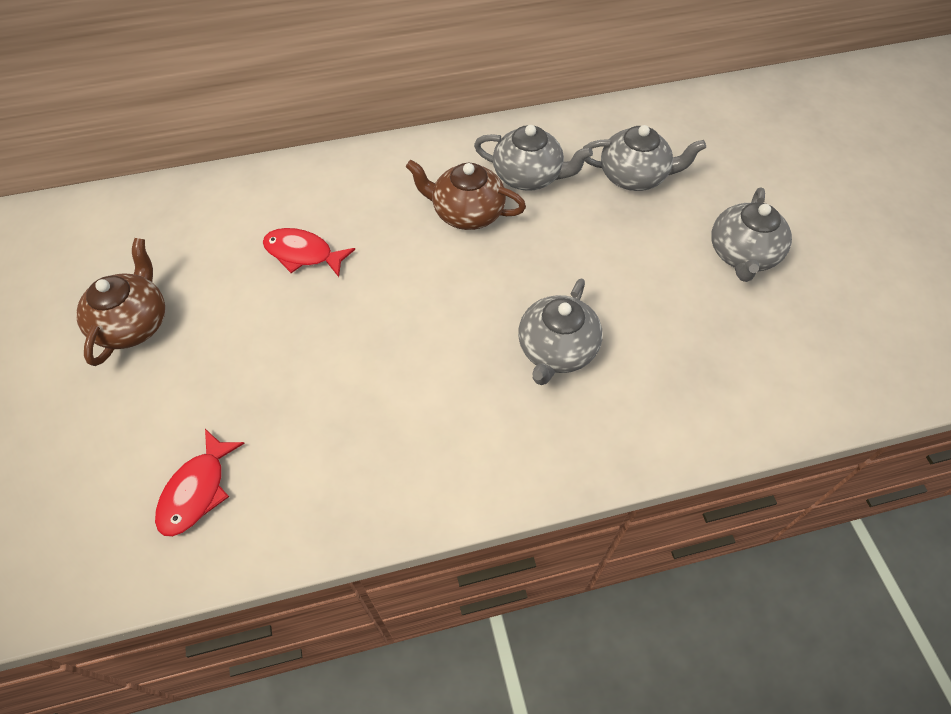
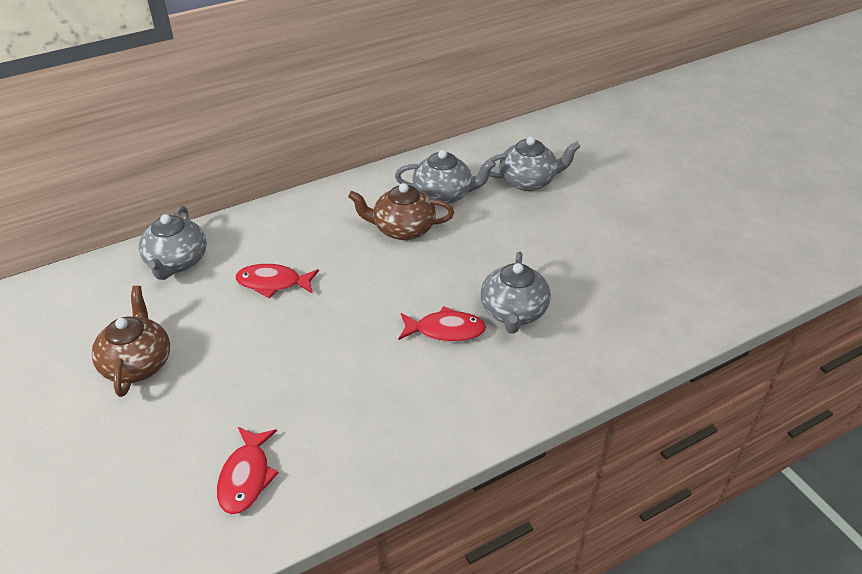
camera: 15 degrees left, 15 degrees down
(470, 357) = (446, 330): none -> red fish
(742, 254) = (632, 220): grey teapot -> grey teapot (177, 262)

